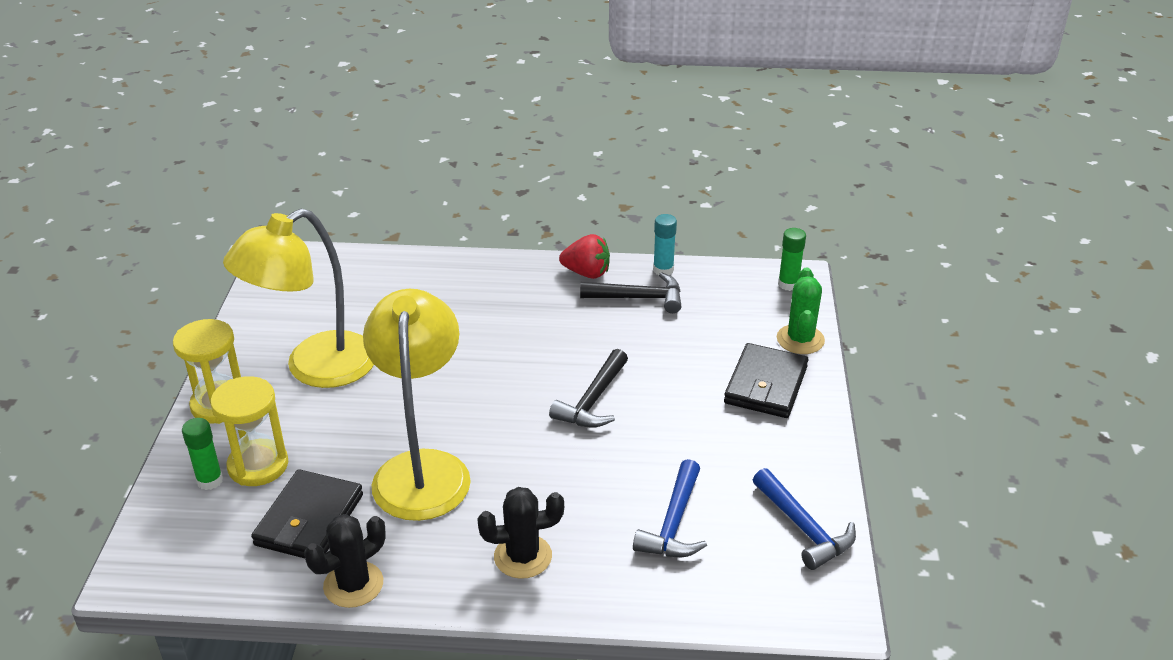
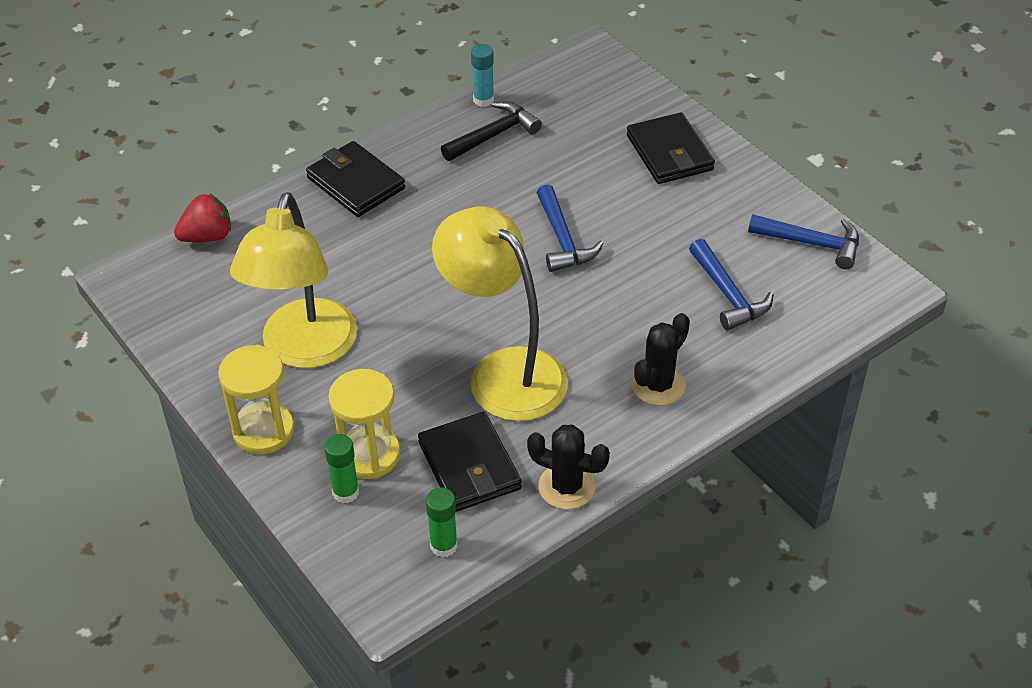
camera: 40 degrees left, 10 degrees up
(353, 584) = (566, 486): black cactus -> black cactus turned 75 degrees counterclockwise
(496, 279) = (356, 183): none -> black wallet
(587, 273) = (425, 136): red strawberry -> red strawberry (207, 236)
(593, 401) = (563, 240): black hammer -> blue hammer
(788, 284) = (592, 60): green glue stick -> green glue stick (443, 545)
(800, 339) = (652, 102): green cactus -> none

